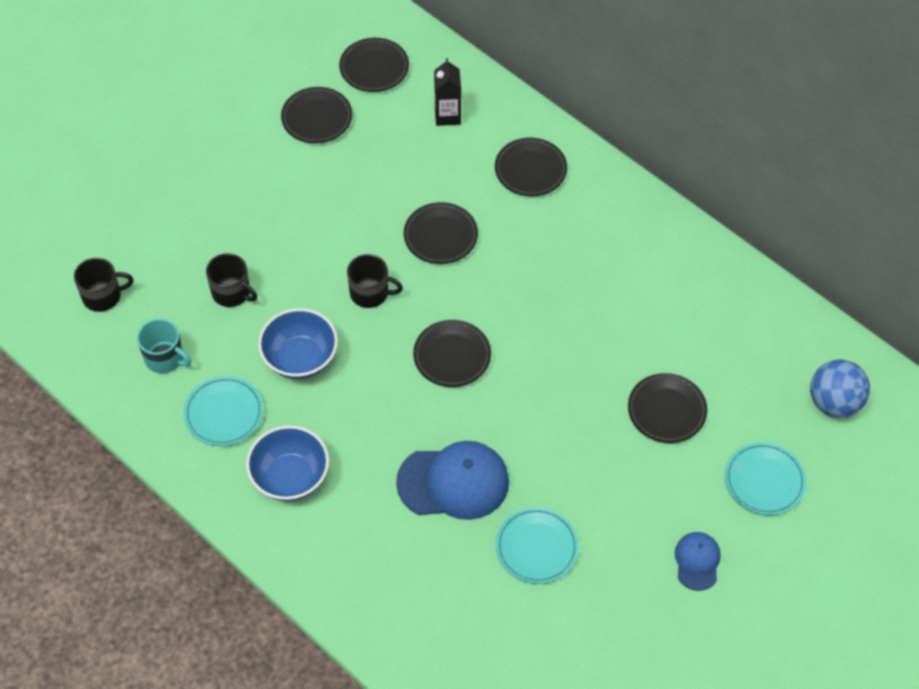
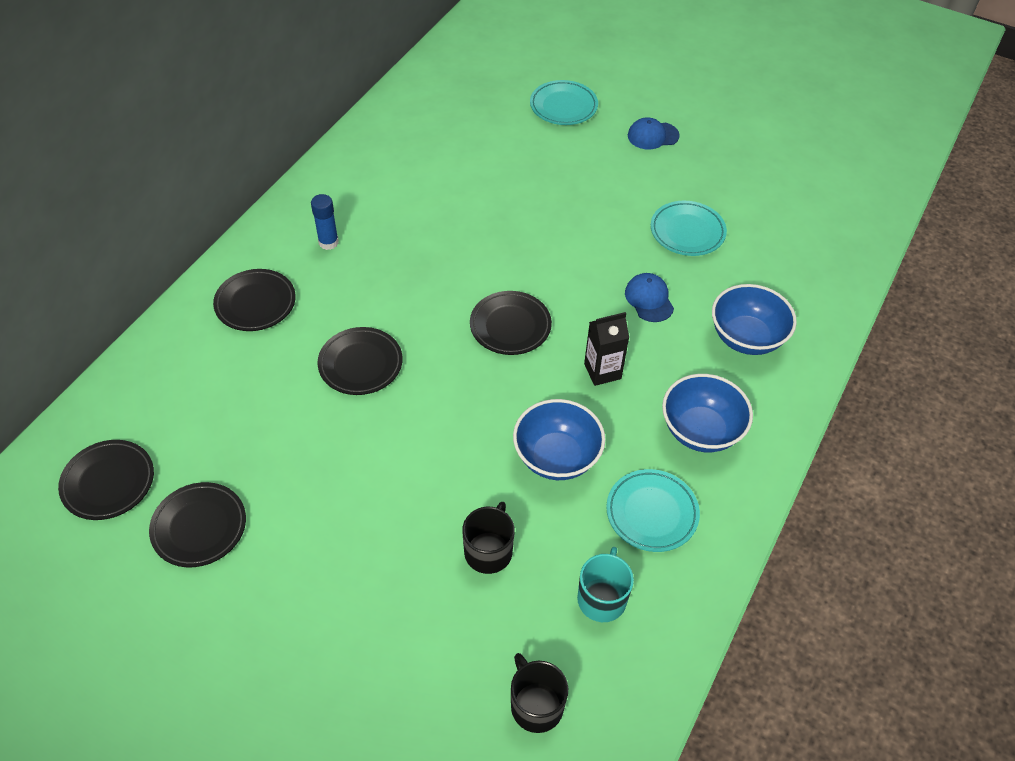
camera: 105 degrees left, 5 degrees down
(370, 293) = (452, 411): black mug -> none
(382, 554) = (746, 337): none -> blue bowl
(447, 115) = (183, 391): black carton -> black carton (602, 371)
(453, 482) = (649, 299): blue cap -> blue cap, size x0.54
(593, 231) = (328, 242): none -> blue glue stick
(666, 410) = (518, 168): black plate -> none
(834, 402) = (474, 75): blue ball -> none

